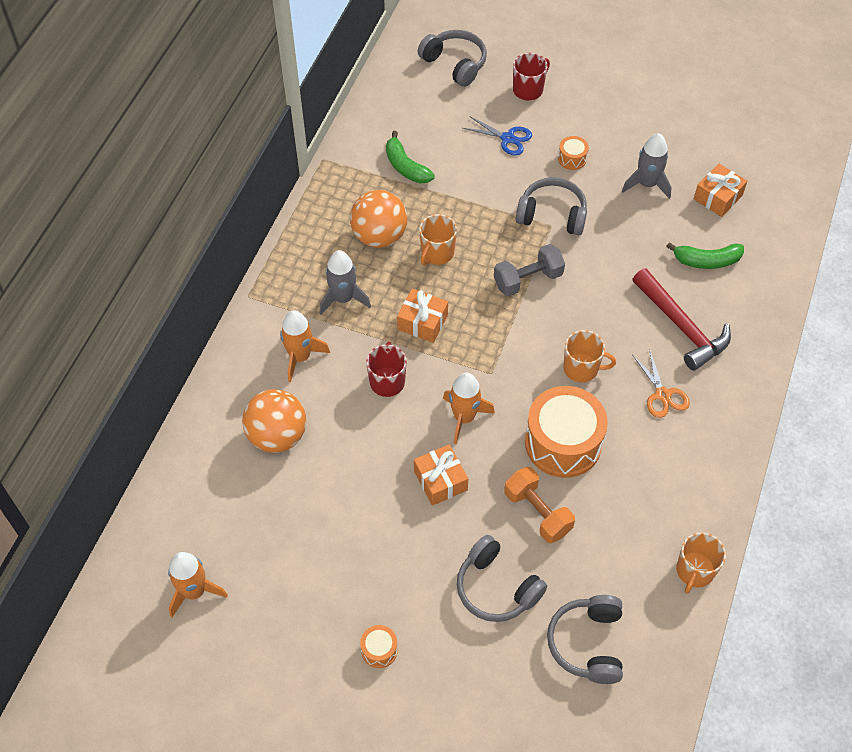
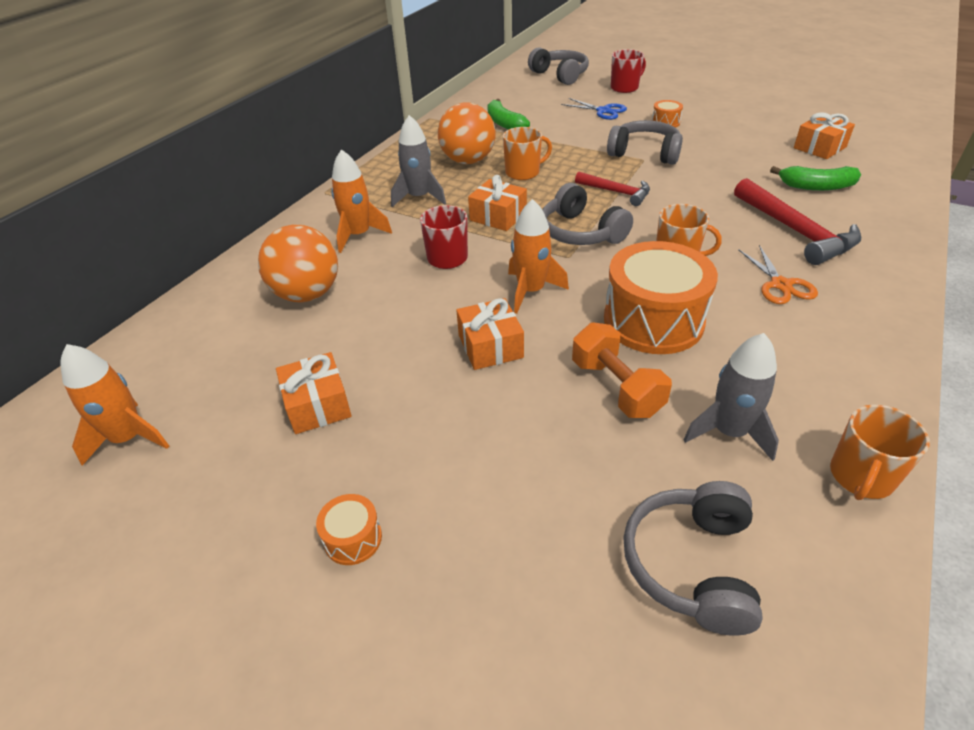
camera: 10 degrees right, 15 degrees down
(323, 549) = (317, 405): none -> orange gift
(437, 253) = (523, 172): orange mug -> orange mug turned 150 degrees counterclockwise
(496, 588) = (548, 471): grey headphones -> grey headphones (580, 232)
(528, 280) = (617, 192): grey dumbbell -> red hammer
(647, 184) = (742, 138): grey rocket -> grey rocket (729, 432)

